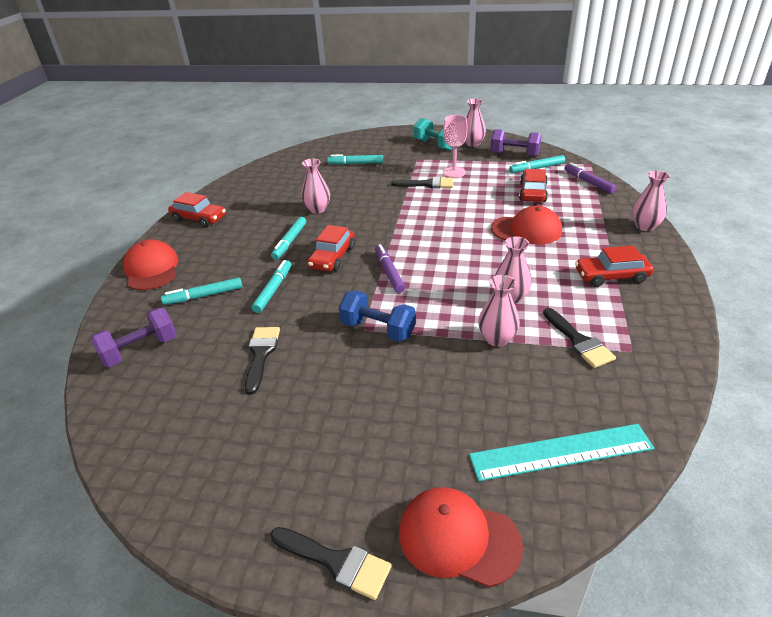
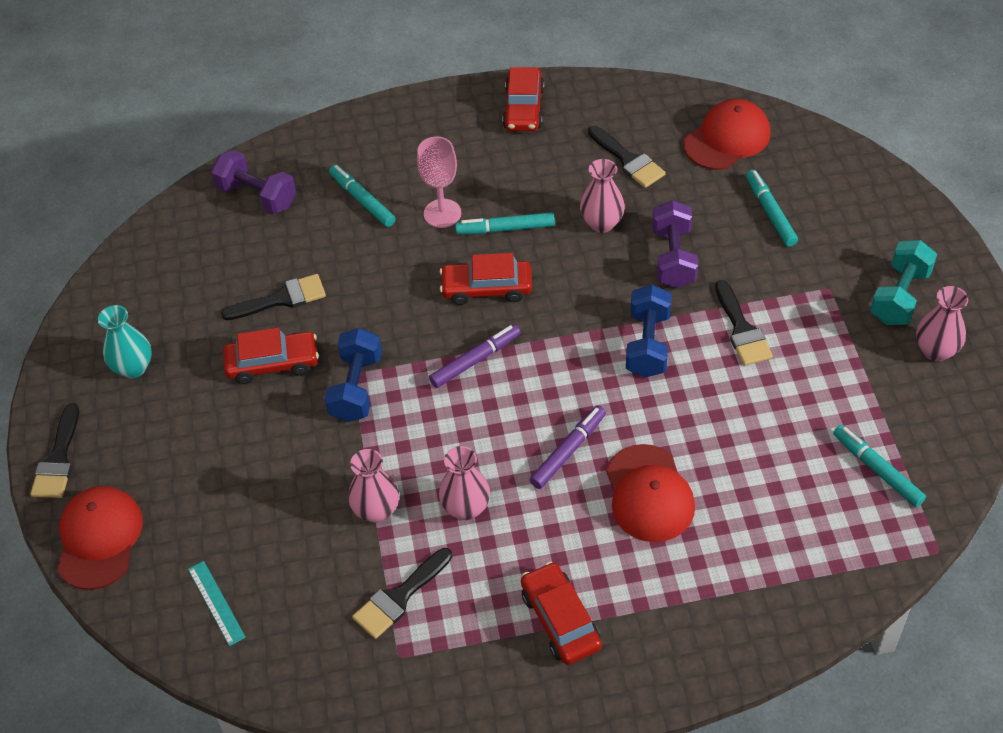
camera: 70 degrees right, 15 degrees up
(152, 269) = (395, 125): red cap -> red cap (727, 138)
(260, 471) = (133, 368): none -> turquoise vase
(273, 290) = (396, 259): turquoise marker -> none
(279, 193) = (628, 160): none -> black brush
(418, 211) = (647, 344): none -> blue dumbbell
(454, 172) = (802, 353): pink goblet -> pink goblet (442, 213)
(514, 154) = (920, 424): purple dumbbell -> purple dumbbell (673, 258)
(533, 192) = (779, 480): red car -> red car (272, 363)
(561, 452) = (216, 603): turquoise ruler -> turquoise ruler, size x0.52
(588, 182) = (857, 557): purple marker -> purple marker (568, 451)
(645, 226) = (728, 655): pink vase -> none

